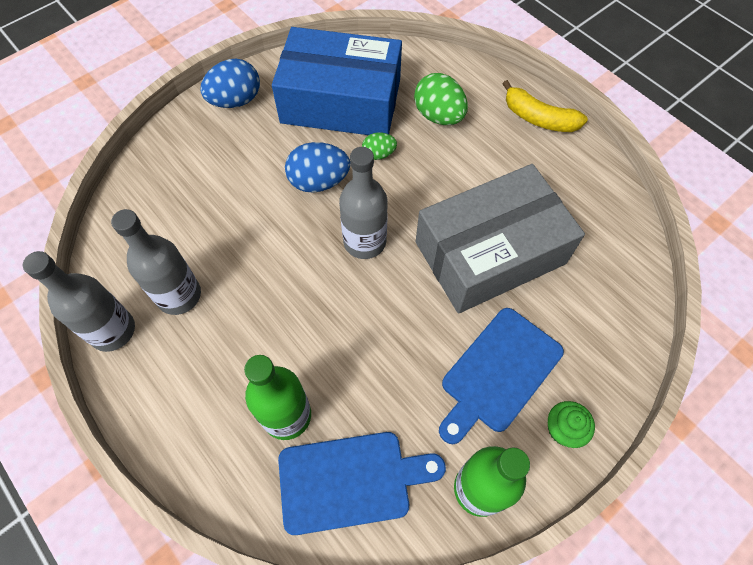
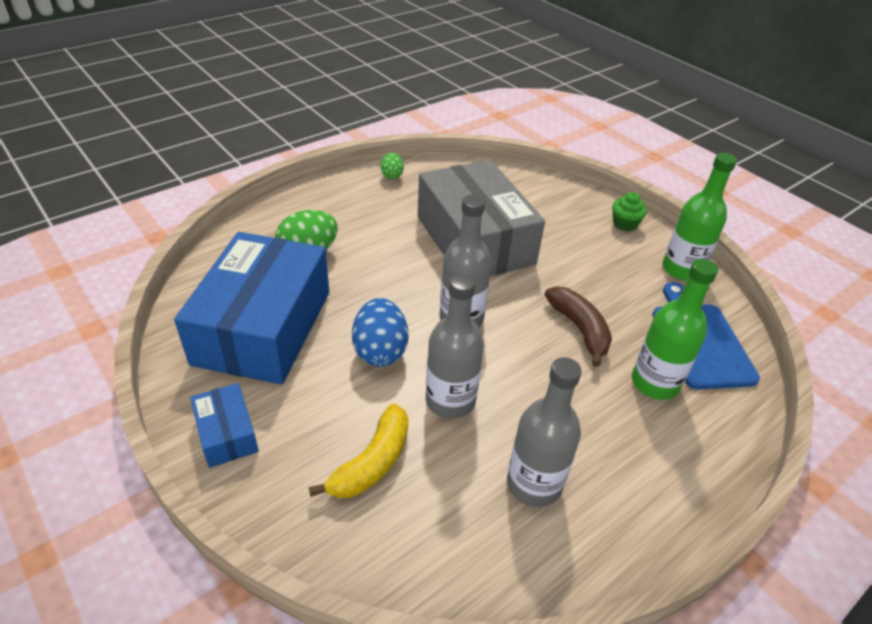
camera: 90 degrees left, 20 degrees down
(112, 331) = (589, 557): grey bottle -> grey bottle (450, 401)
(235, 101) = (227, 433): blue egg -> blue box
(359, 350) = (579, 329): none -> brown banana
(378, 154) = (350, 301): green egg -> green egg (392, 175)
(498, 373) = (586, 249): blue cutting board -> none
(538, 118) = (328, 194): yellow banana -> yellow banana (372, 462)

